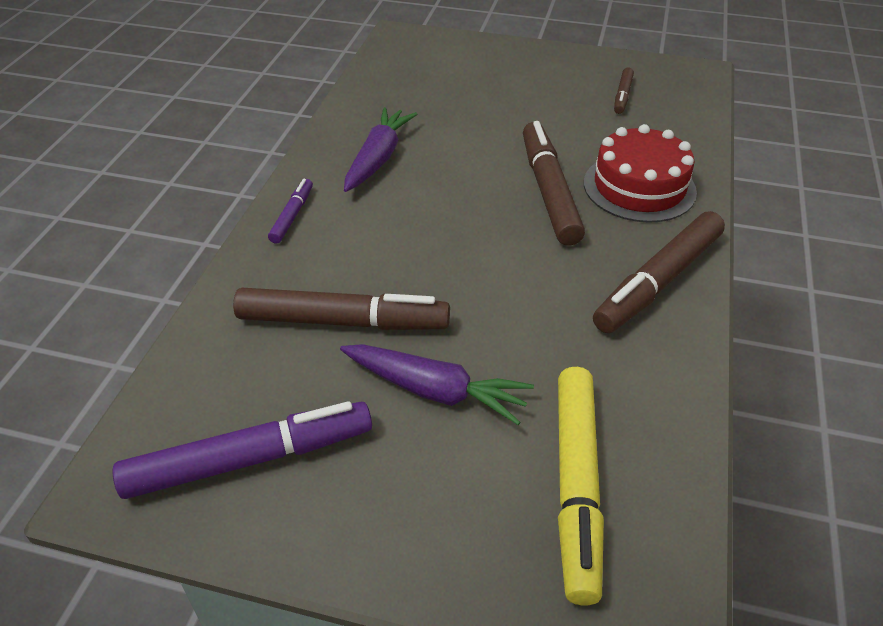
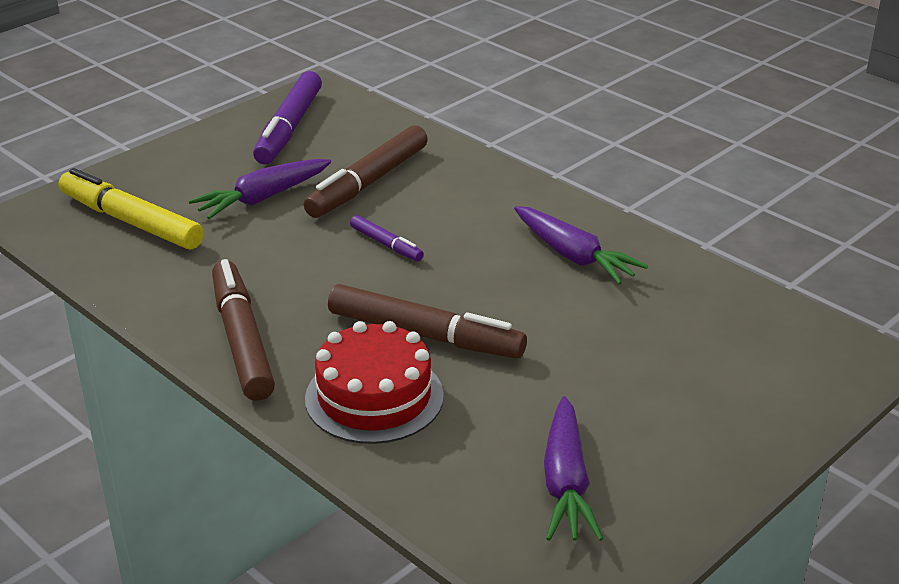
camera: 120 degrees right, 10 degrees down
(292, 216) = (520, 192): purple marker -> purple marker (386, 244)
(622, 96) = (566, 482): brown marker -> purple carrot

